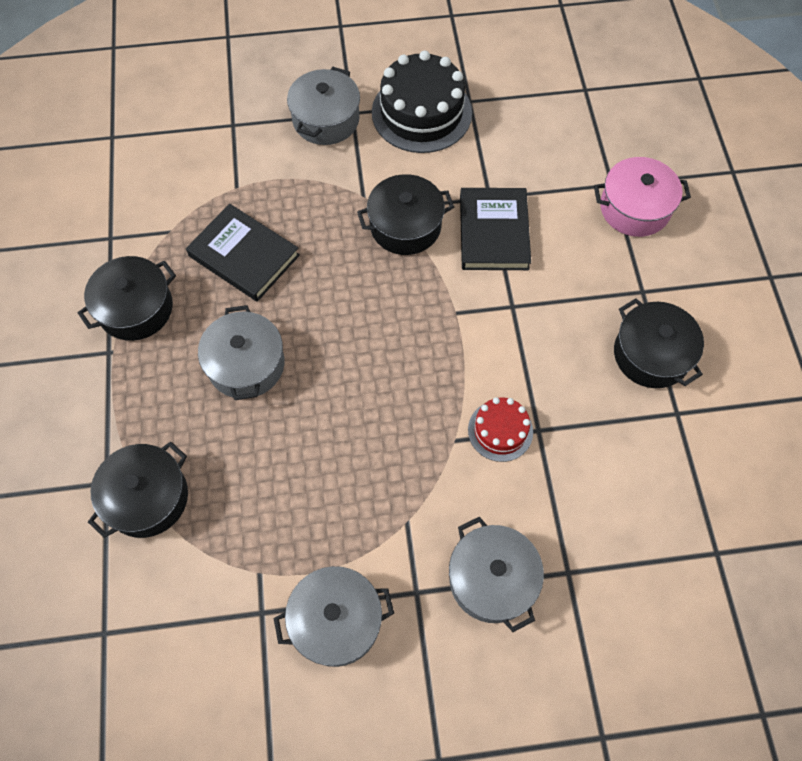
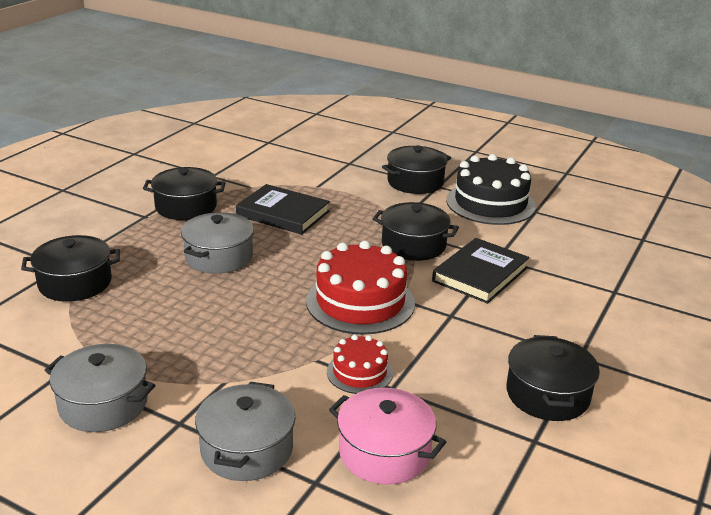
camera: 35 degrees right, 35 degrees down
(244, 255) = (283, 213): black book -> black book turned 45 degrees counterclockwise
(326, 119) = (415, 182): grey pot -> black pot
(427, 340) = (360, 302): none -> red cake
(634, 208) = (622, 311): pink pot -> pink pot (384, 452)

